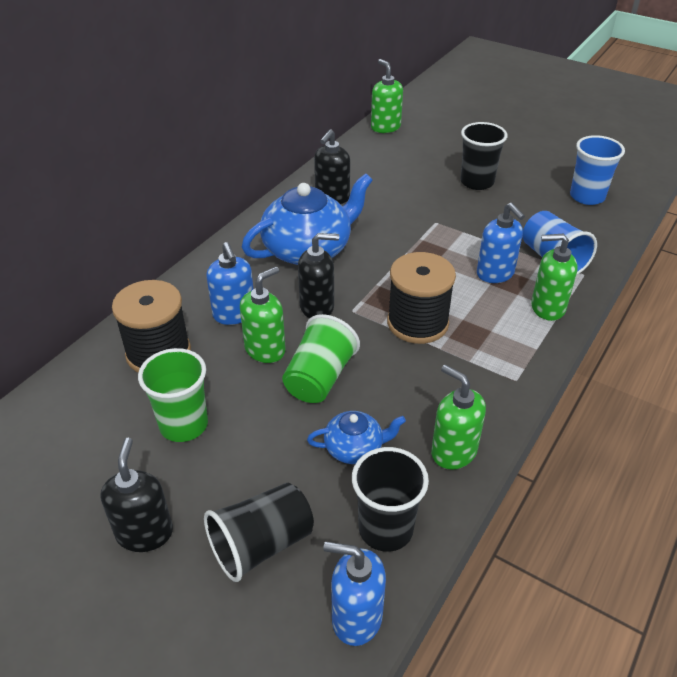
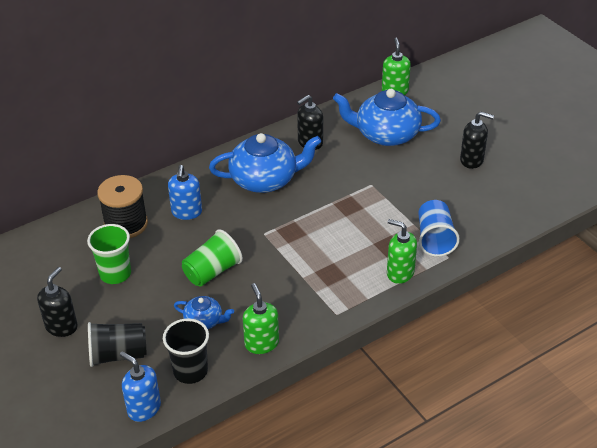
camera: 25 degrees right, 0 degrees up
(265, 349) = (191, 242): green soap dispenser -> none
(317, 307) = (243, 224): black soap dispenser -> black soap dispenser (472, 160)
(410, 169) = (386, 134): none -> blue teapot
(417, 323) = (301, 255): black spool -> none
(477, 182) = (429, 160): black cup -> none
(495, 273) = (383, 237): blue soap dispenser -> none
(587, 196) = (508, 196): blue cup -> none

